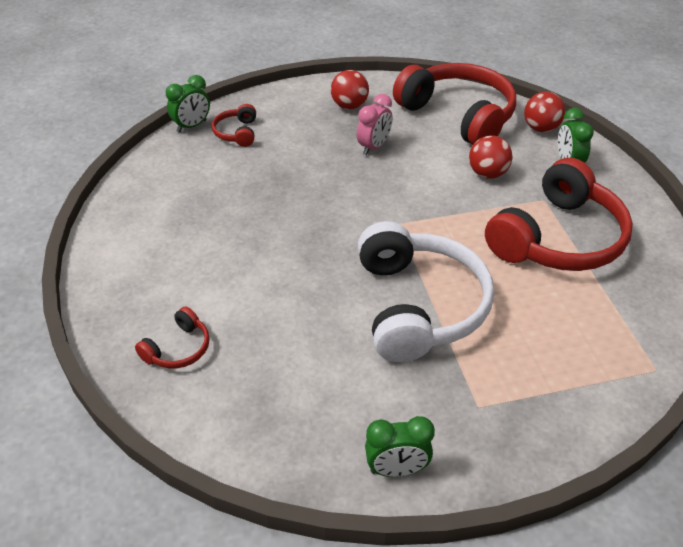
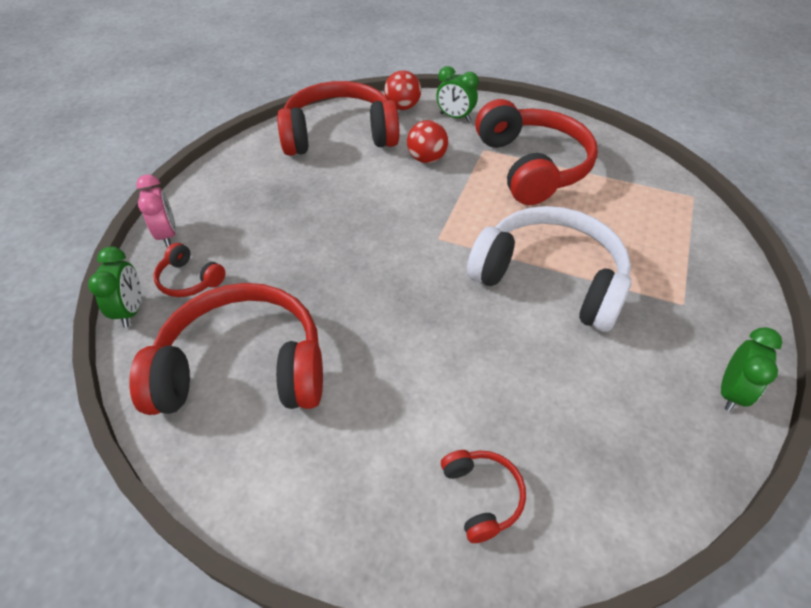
camera: 55 degrees left, 5 degrees up
(189, 194) = (243, 368): none -> red headphones
(349, 106) = (248, 185): red ball -> none
(374, 147) = (324, 200): pink clock -> pink clock (167, 235)

